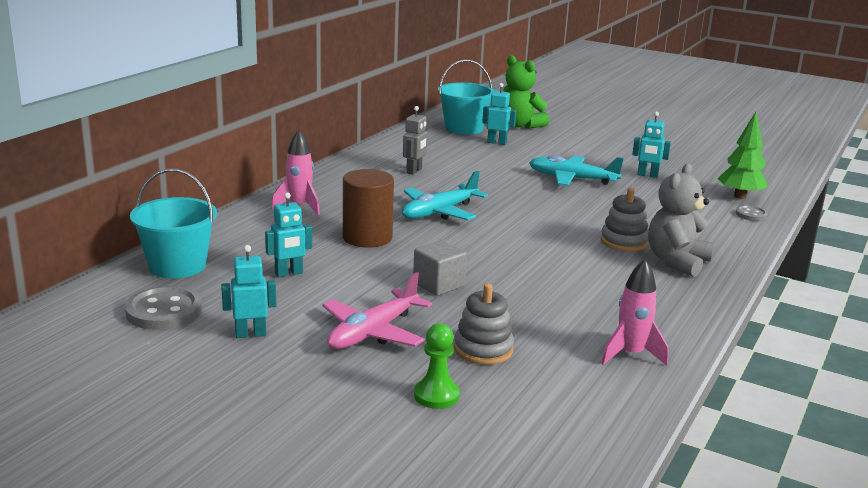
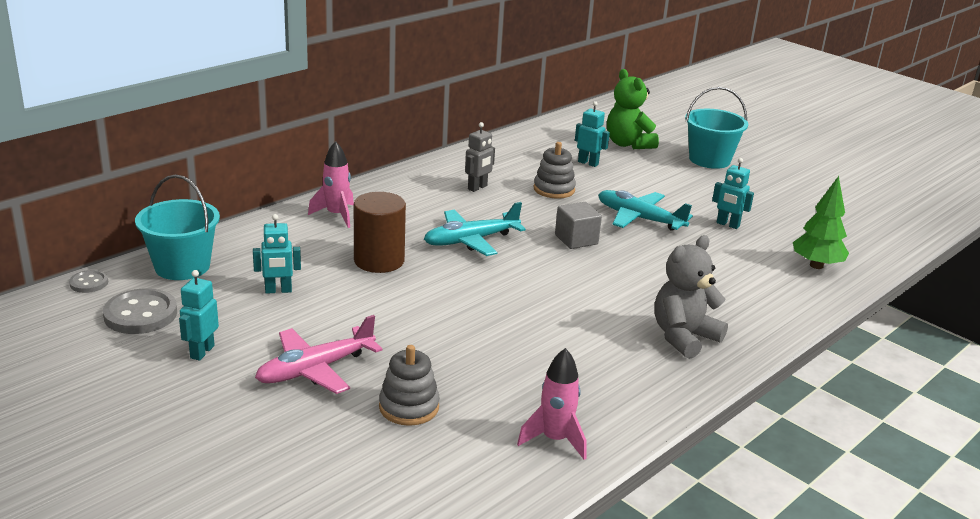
camera: 15 degrees right, 5 degrees up
(250, 334) = (202, 352): turquoise robot -> turquoise robot turned 75 degrees counterclockwise
(436, 395) = (330, 450): green pawn -> none
(438, 284) = (414, 326): grey cube -> grey cube (576, 239)
(464, 128) = (564, 141): turquoise bucket -> turquoise bucket (709, 160)
(623, 242) = (642, 304): grey stacking toy -> grey stacking toy (554, 189)
(751, 214) = (812, 291): grey button -> grey button (89, 283)

